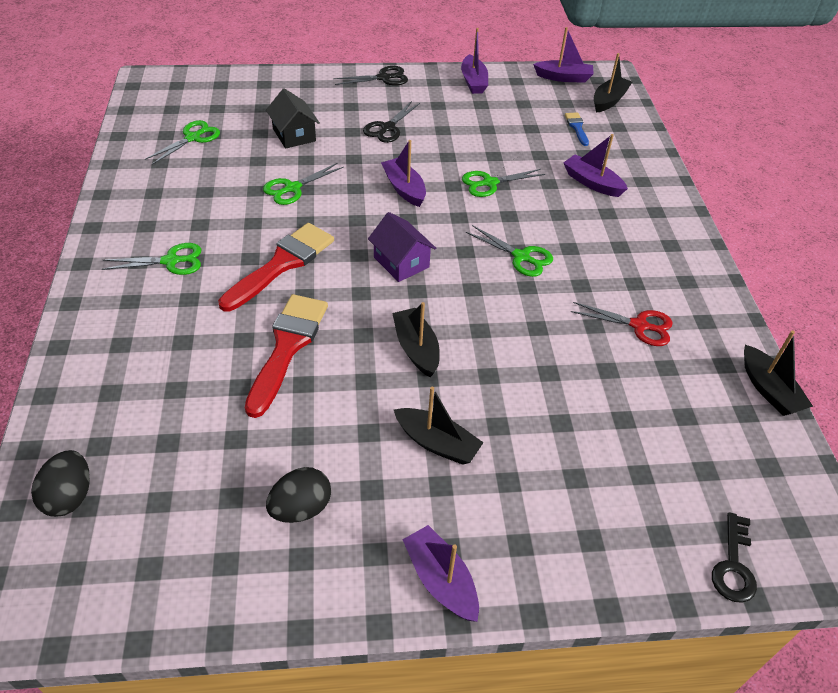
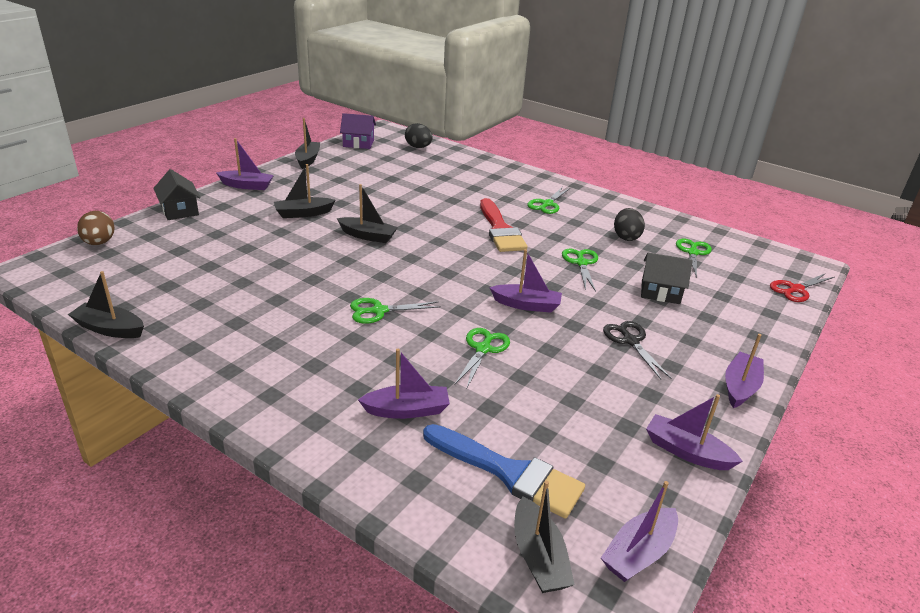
camera: 130 degrees right, 15 degrees down
(193, 138) = (692, 253): green scissors -> green scissors turned 150 degrees counterclockwise
(269, 598) = (308, 160): none -> black boat
(287, 346) = (429, 207): red brush -> none
(301, 508) = (332, 177): black egg -> black egg (626, 237)
(383, 78) = (740, 387): black scissors -> purple boat
(401, 262) = (445, 265): purple house -> purple house (358, 143)
(577, 127) = (509, 473): blue brush -> blue brush, size x2.12
(586, 576) = (180, 210): none -> black house
(639, 326) = (243, 316): red scissors -> red scissors (796, 289)
(733, 565) = (99, 243): black key -> brown egg

